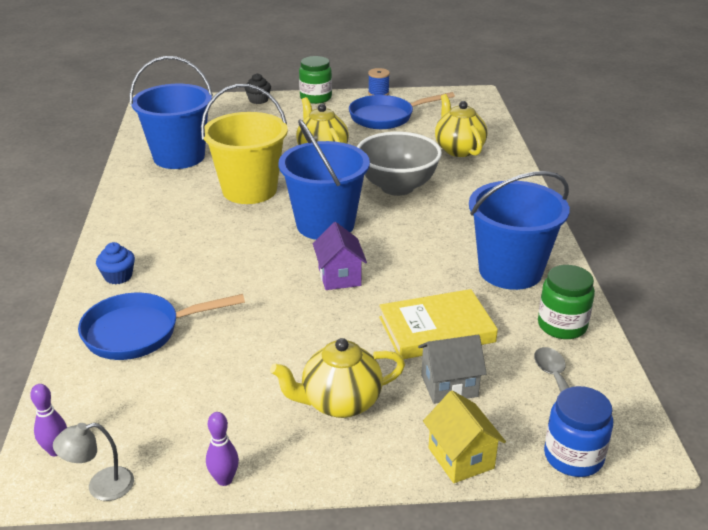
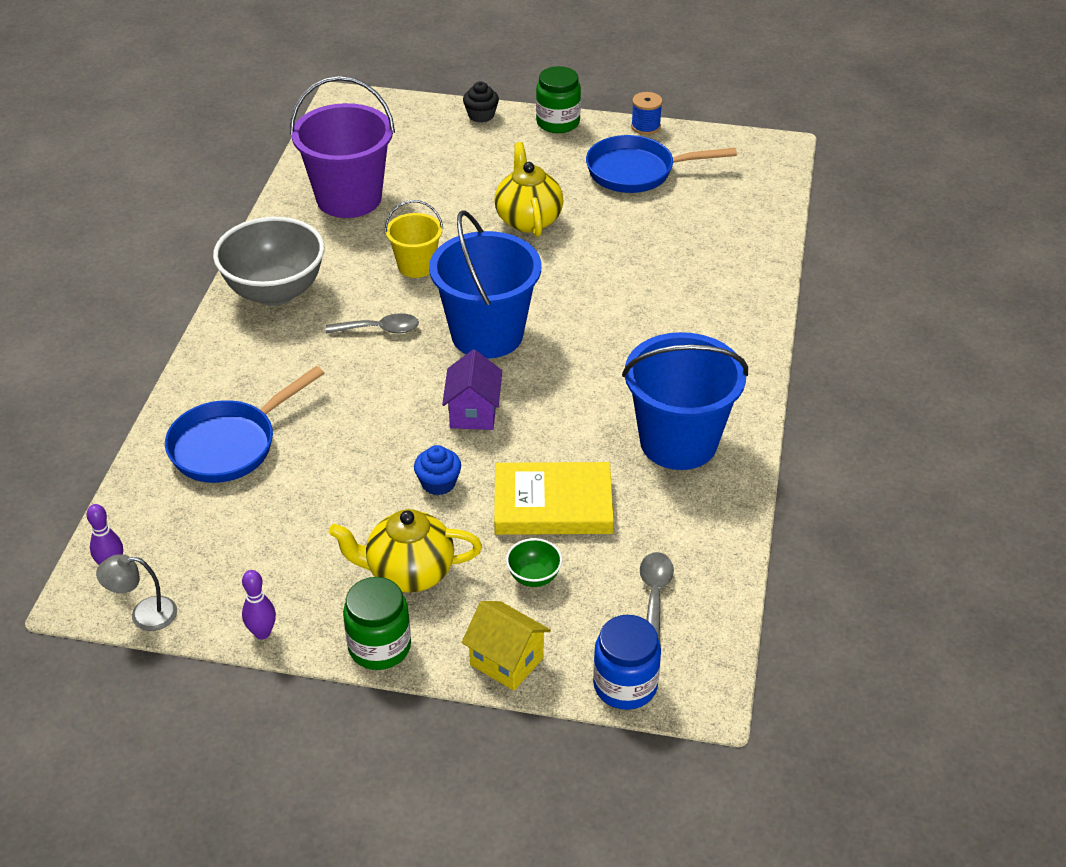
camera: 15 degrees right, 10 degrees up
(118, 276) = (228, 366): blue cupcake -> blue cupcake (438, 483)
(139, 332) = (230, 445): blue pan -> blue pan turned 45 degrees counterclockwise
(179, 157) = (349, 198): blue bucket -> purple bucket
(238, 233) = (380, 329): none -> grey spoon
(249, 190) = (416, 266): yellow bucket -> yellow bucket, size x0.54
(397, 187) = (599, 292): grey bowl -> grey bowl (275, 291)
(449, 386) = (534, 577): grey house -> green bowl
(459, 149) = (708, 243): yellow teapot -> none
(461, 458) = (506, 661): yellow house -> yellow house turned 45 degrees counterclockwise
(562, 325) = (700, 527): green jar -> green jar (379, 647)

